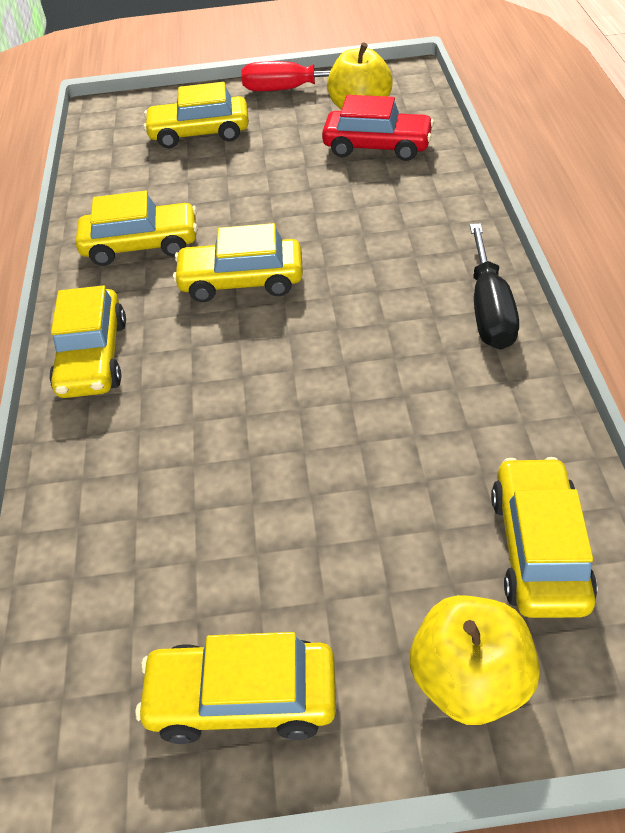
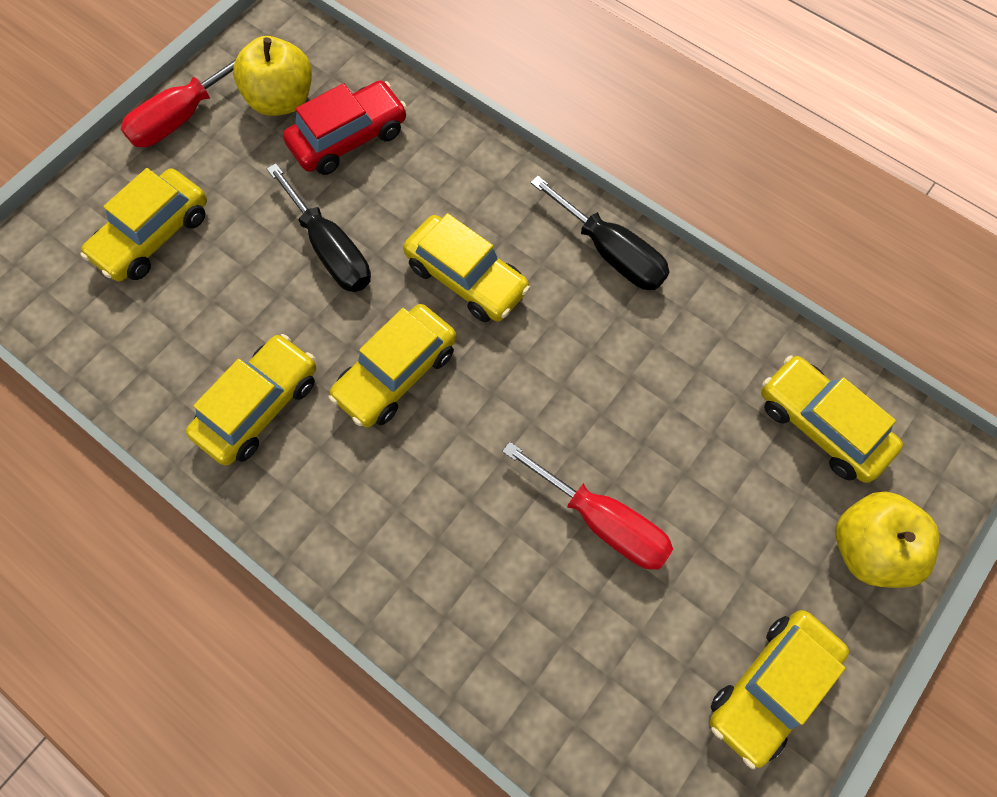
camera: 50 degrees left, 20 degrees up
(93, 357) = (361, 548): yellow car -> yellow car (466, 278)
(262, 467) = (602, 521): none -> red screwdriver
(289, 194) = (331, 249): none -> black screwdriver

